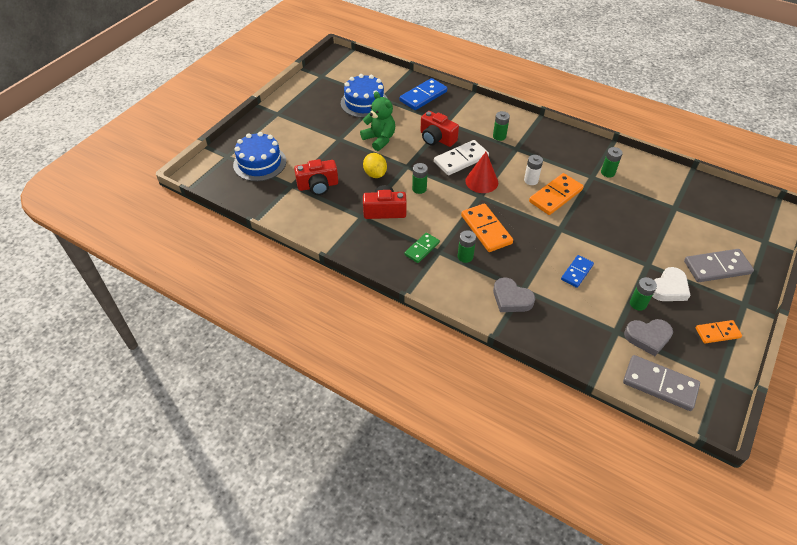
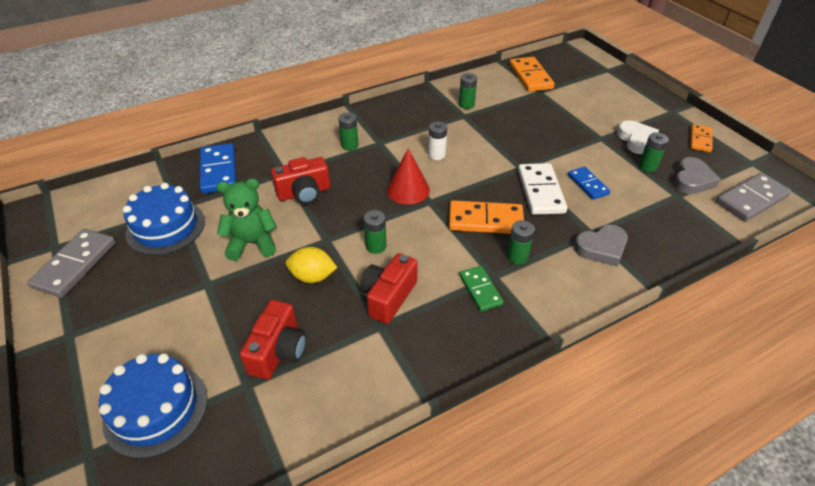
camera: 60 degrees left, 5 degrees down
(461, 159) = (358, 189): white domino -> white domino (540, 191)
(555, 196) = (472, 149): orange domino -> orange domino (530, 77)
(717, 267) = (624, 105): grey domino -> grey domino (75, 265)

